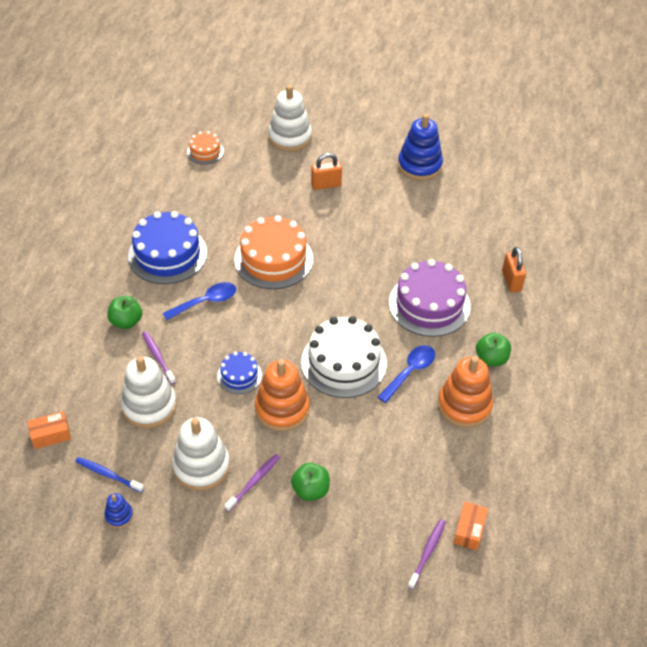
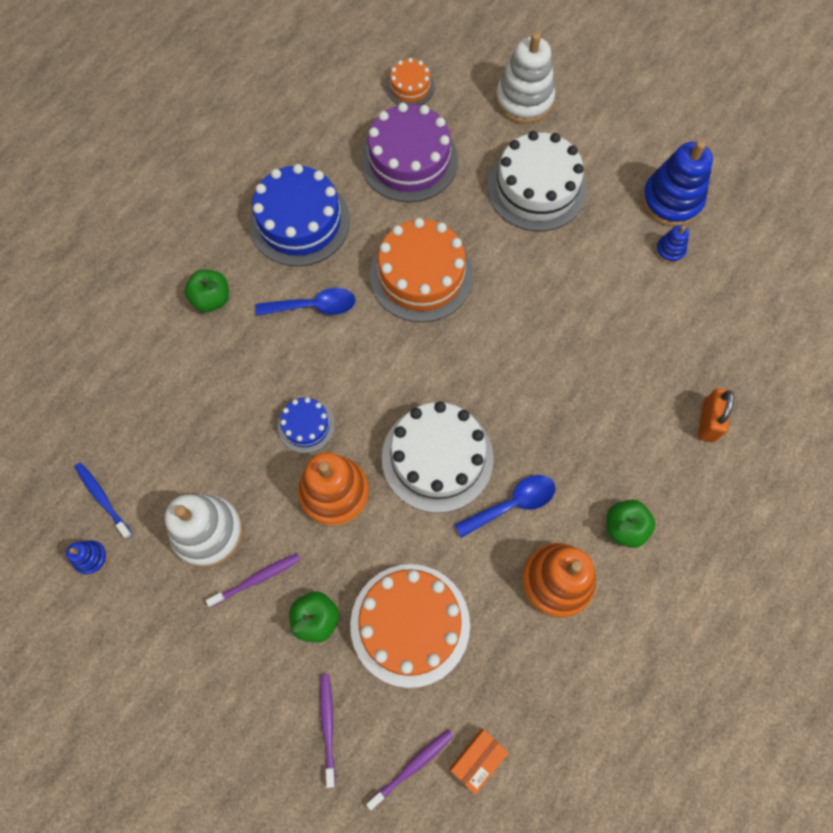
camera: 25 degrees right, 20 degrees up
(51, 435) = (65, 420): orange box -> none
(149, 406) = (187, 425): white stacking toy -> none
(158, 357) = (225, 362): purple toothbrush -> purple toothbrush (328, 725)
(326, 185) = (536, 188): orange padlock -> white cake
(379, 468) = (410, 624): none -> orange cake
(429, 304) = (583, 415): purple cake -> purple cake (409, 160)
(434, 193) = (670, 250): none -> blue stacking toy

